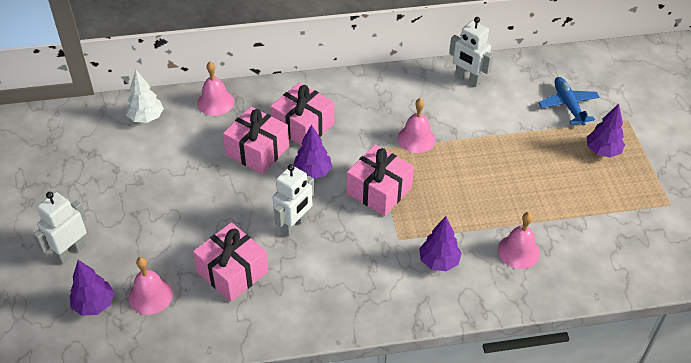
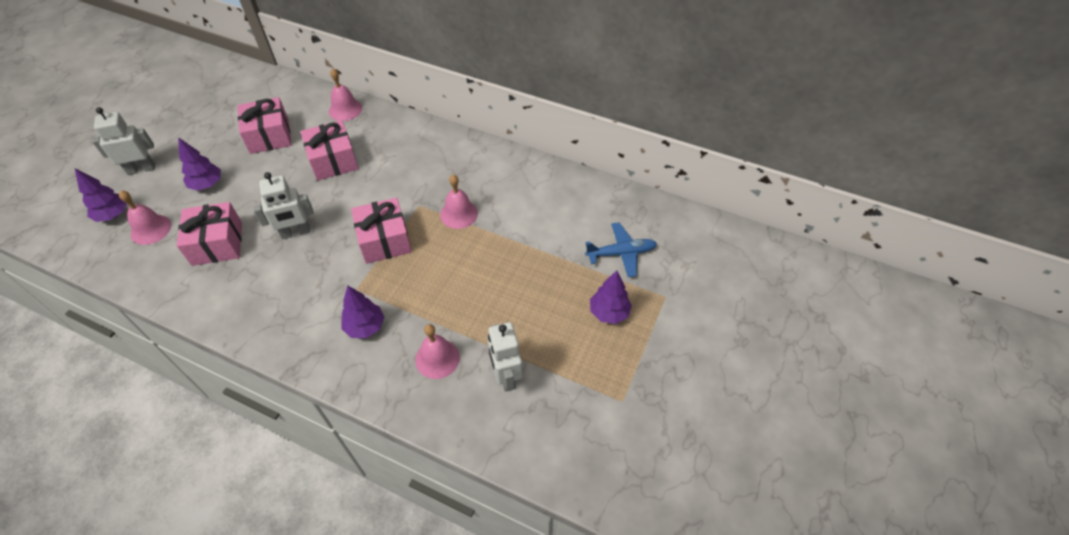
camera: 35 degrees right, 5 degrees up
(146, 118) = (289, 98): white tree -> none
(303, 126) = (385, 158): pink gift -> pink gift (269, 136)
(312, 172) = (353, 198): purple tree -> purple tree (207, 184)
(467, 79) = (555, 185): white robot -> white robot (505, 376)
(568, 105) = (621, 253): blue plane -> blue plane turned 60 degrees clockwise

